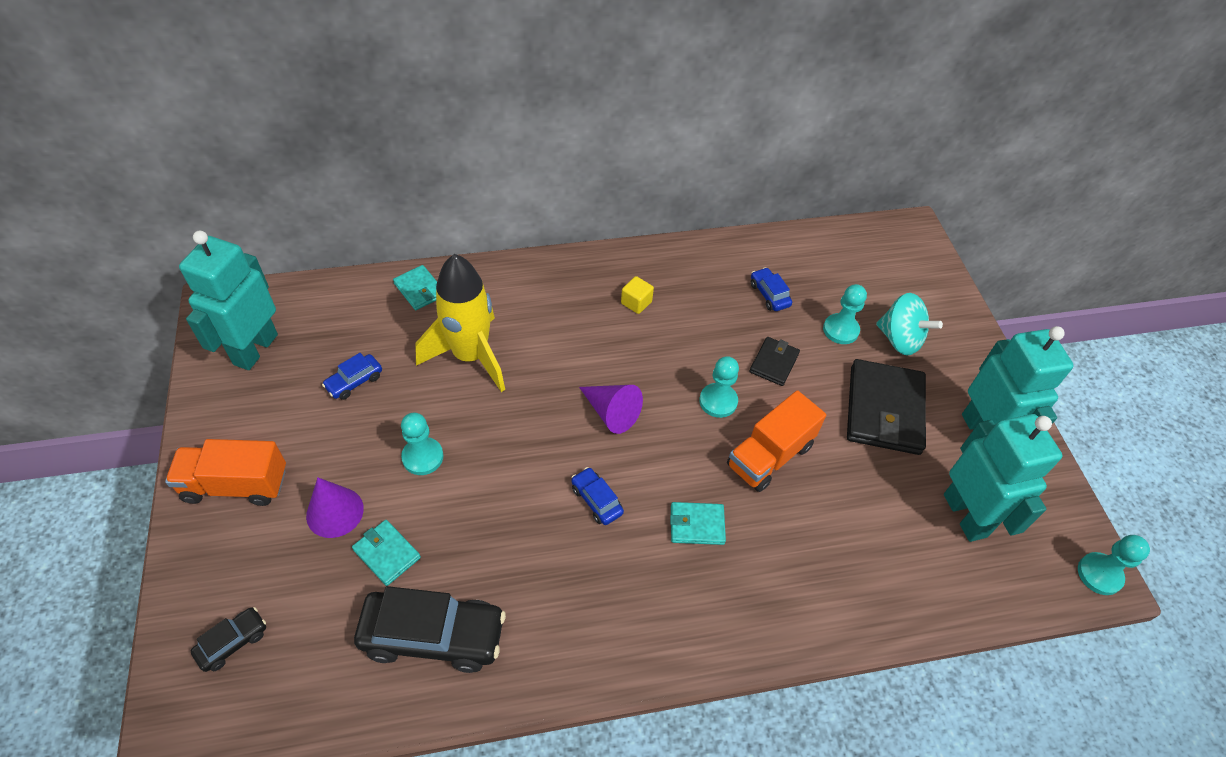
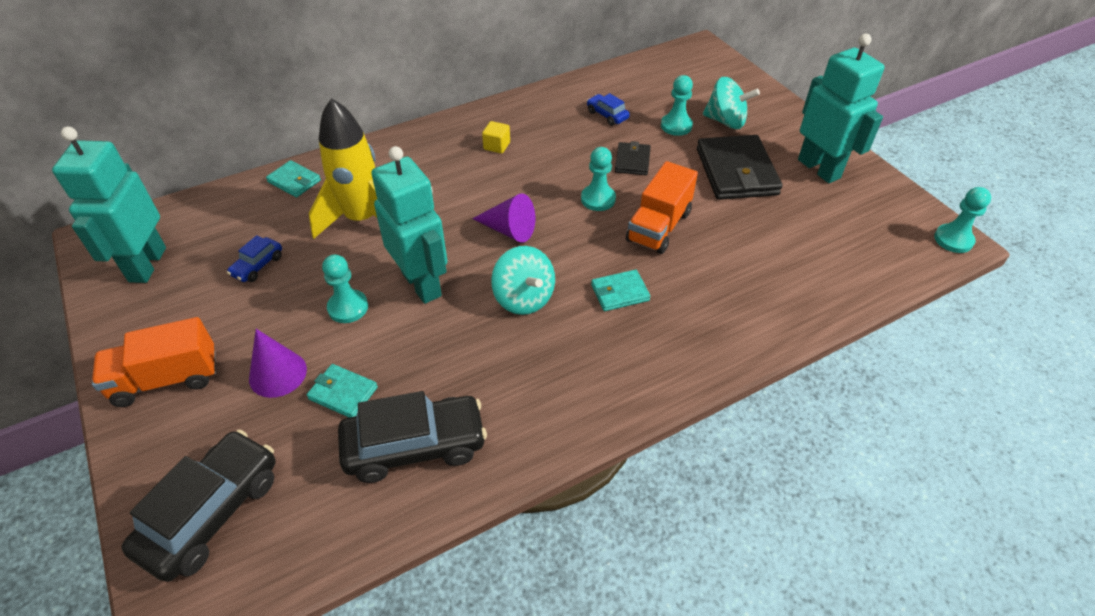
camera: 15 degrees left, 5 degrees down
(232, 642) = (211, 512): black car -> black car, size x2.05
(596, 500) = (524, 298): blue car -> turquoise spinning top
(965, 515) = (834, 227): turquoise robot -> turquoise robot (422, 284)

